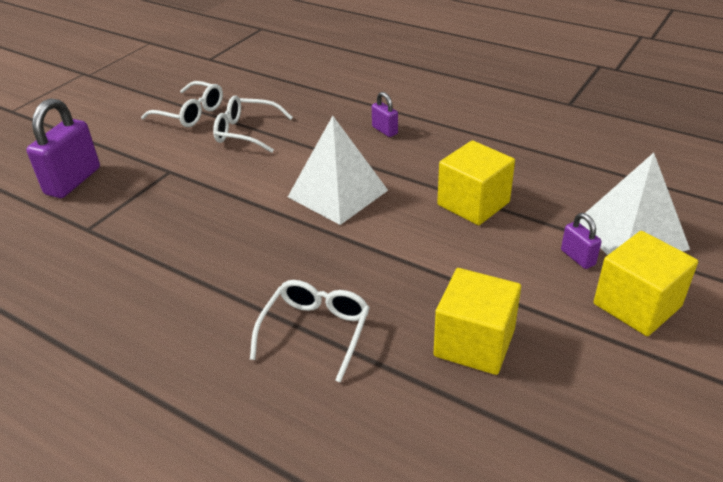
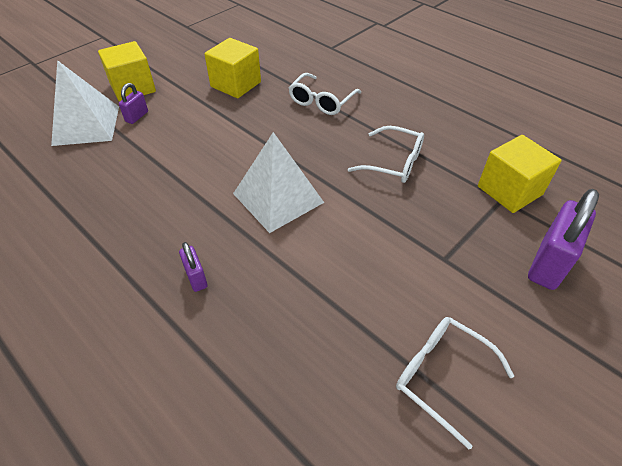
camera: 170 degrees left, 10 degrees up
(246, 132) = (361, 311): white glasses -> white glasses (394, 162)
(473, 203) = (171, 167): yellow cube -> yellow cube (509, 190)
(577, 257) = (137, 117): purple padlock -> purple padlock turned 45 degrees clockwise

